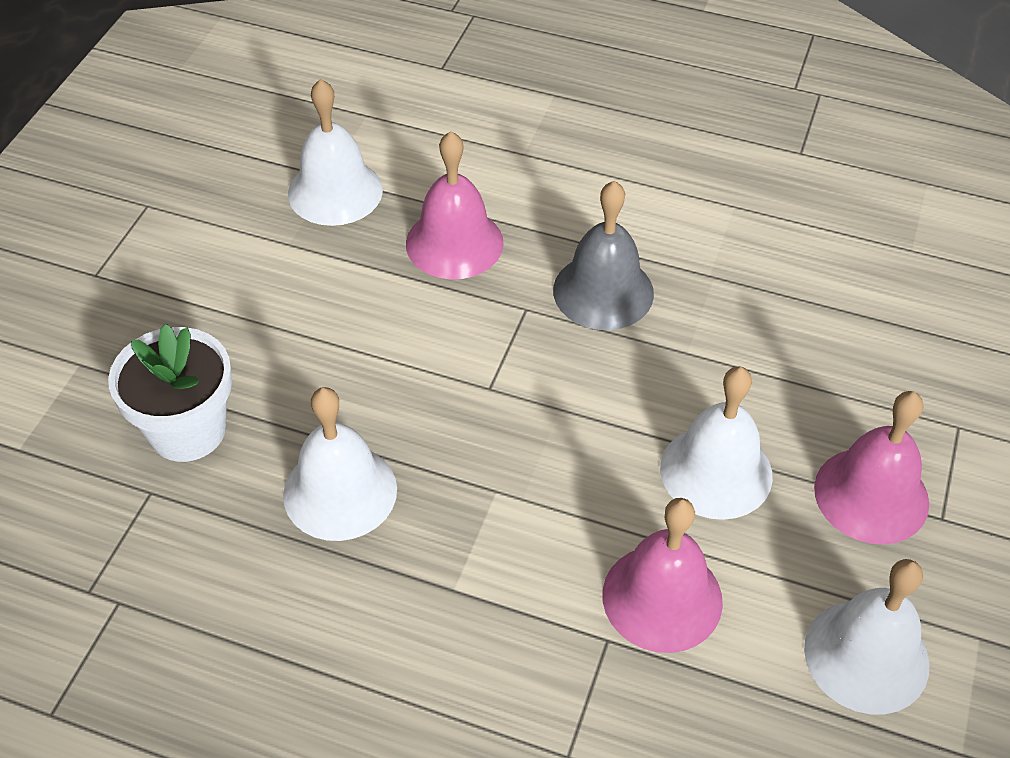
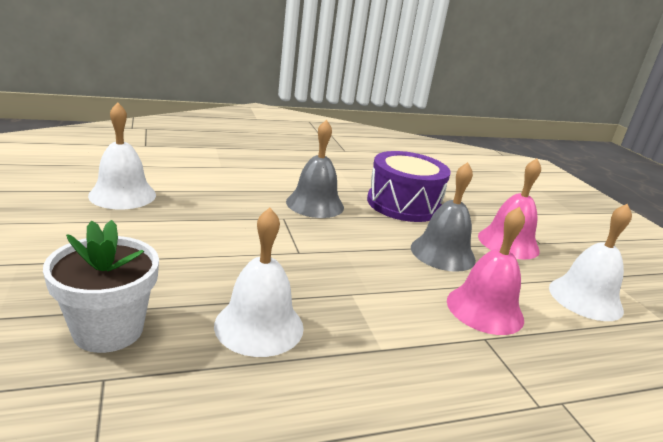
camera: 40 degrees left, 25 degrees down
(454, 243) = (217, 202): pink bell -> none
(716, 471) = (442, 253): white bell -> grey bell
(767, 338) = (403, 204): none -> purple drum

